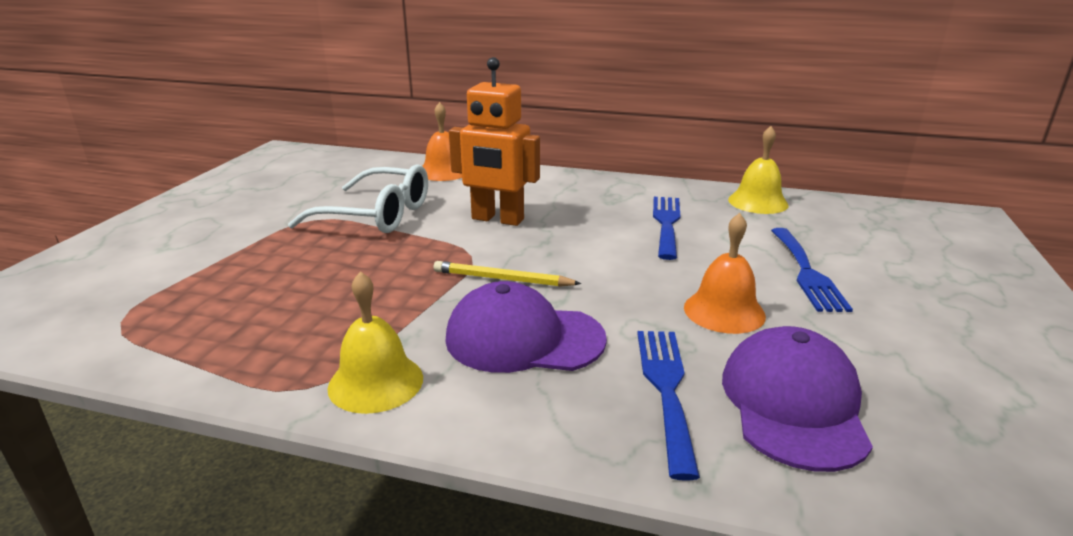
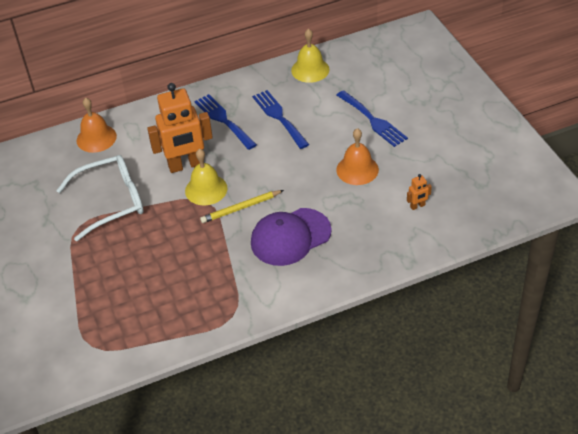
camera: 35 degrees left, 20 degrees up
(376, 382) = (257, 296): yellow bell -> yellow bell (206, 189)
(666, 388) = (369, 227): blue fork -> blue fork (223, 120)
(793, 404) = (417, 206): purple cap -> orange robot

